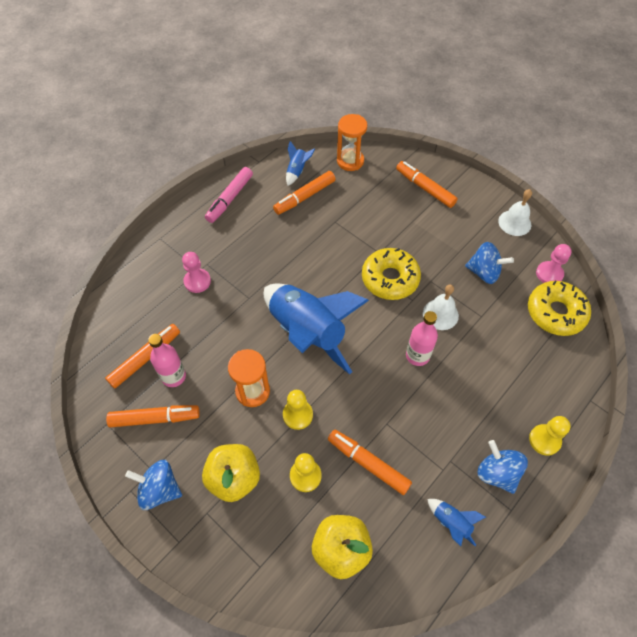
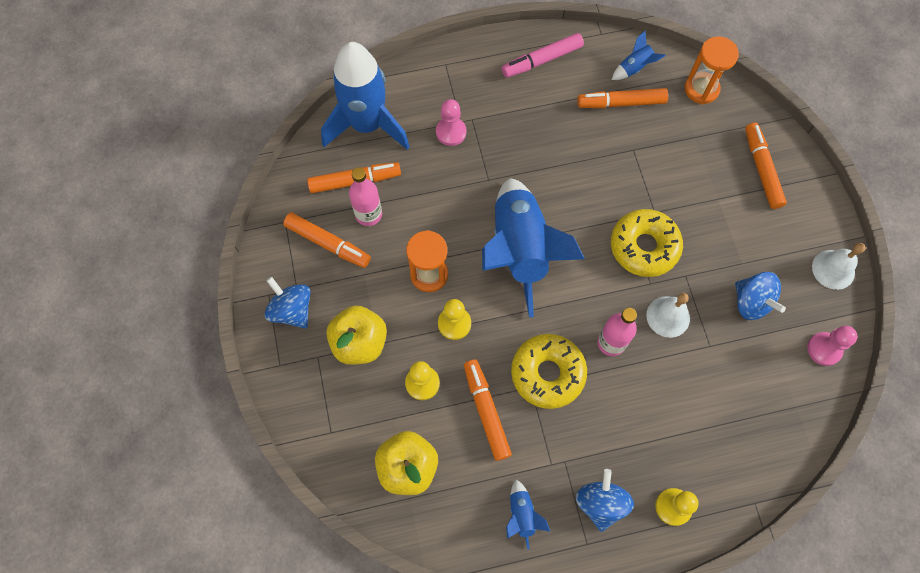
camera: 35 degrees right, 10 degrees up
(127, 313) = (367, 125): none -> blue rocket
(555, 313) = (794, 394): yellow donut -> yellow donut (547, 373)

